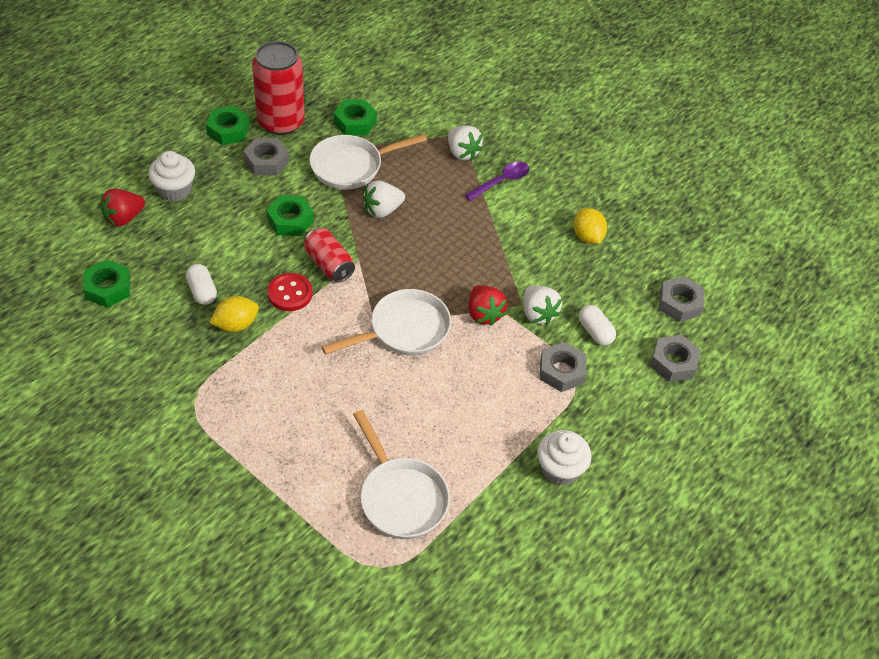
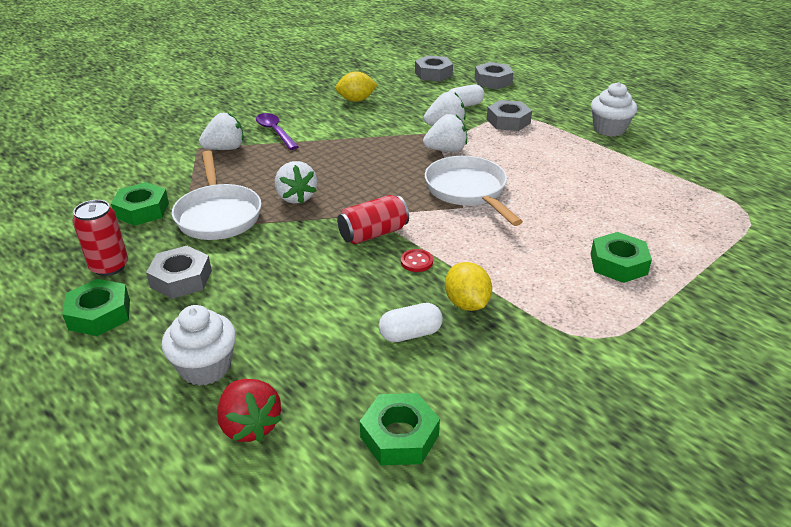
camera: 80 degrees left, 15 degrees down
(281, 122) = (109, 266): red can -> red can, size x0.58
(290, 220) = (296, 260): green nut -> green nut (618, 264)
(290, 293) = (416, 262): red button -> red button, size x0.60
(401, 497) = (669, 201): white pan -> none
(484, 314) = (446, 150): red strawberry -> white strawberry

